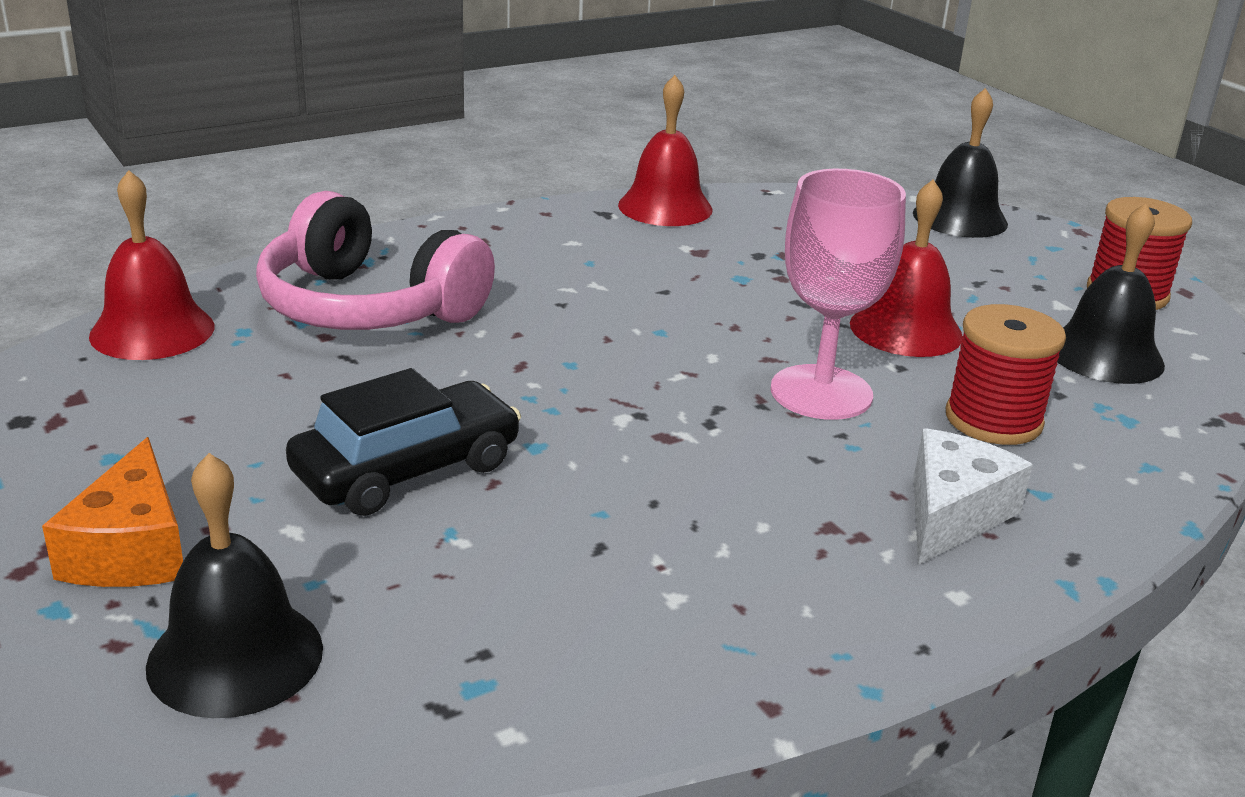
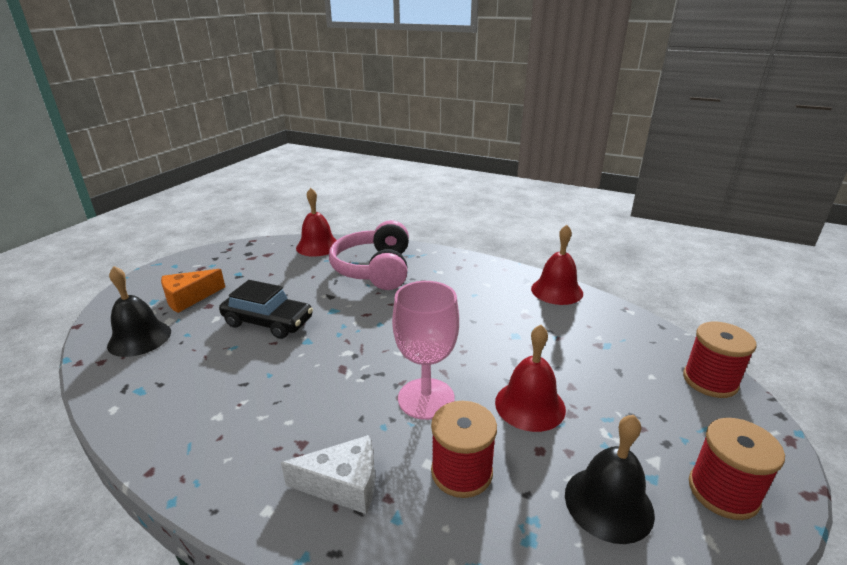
camera: 60 degrees right, 0 degrees up
(960, 218) = (710, 381): black bell -> red spool

